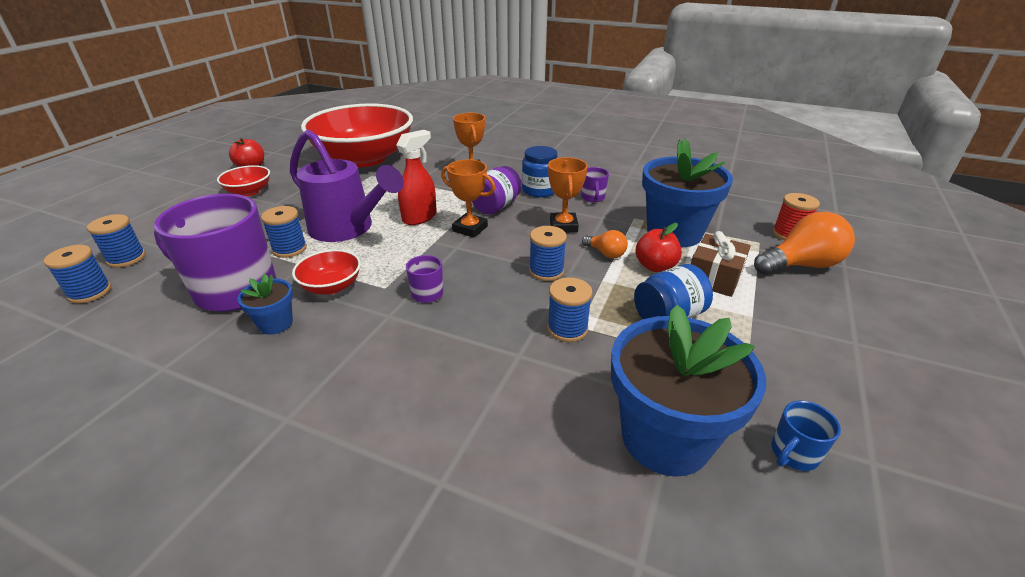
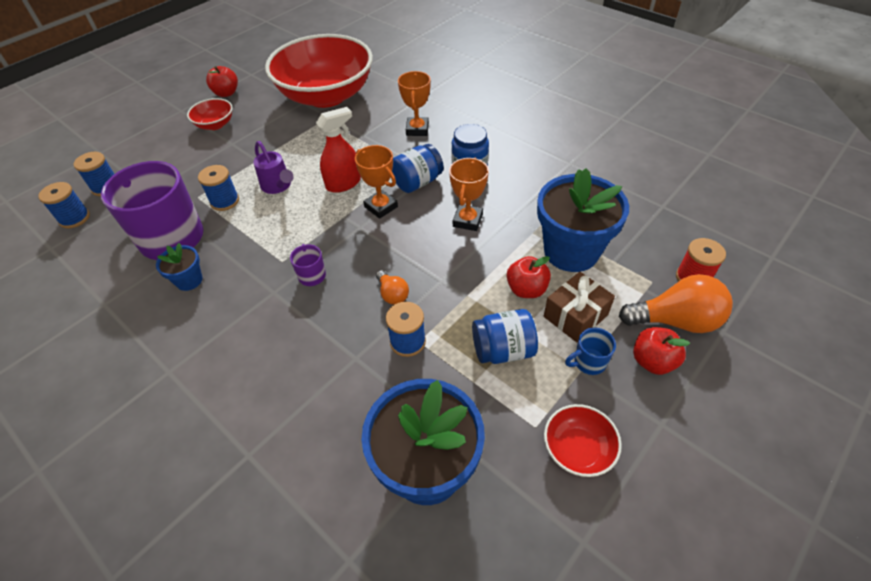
camera: 20 degrees right, 15 degrees up
(331, 286) = (242, 251): red bowl -> red bowl (577, 449)
(347, 228) = (278, 186): purple watering can -> purple watering can, size x0.54
(496, 206) = (417, 182): purple jar -> blue jar
(546, 271) = (423, 273): blue spool -> none
(593, 197) = (517, 187): purple mug -> none
(605, 253) = (488, 263): orange light bulb -> orange light bulb (392, 294)
(793, 454) = (521, 514): blue mug -> blue mug (589, 362)
(807, 297) = (652, 361): none -> red apple

